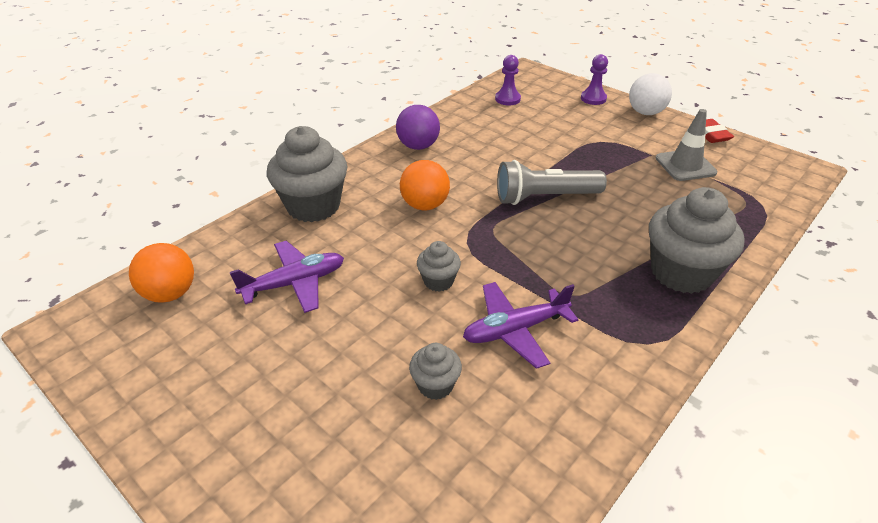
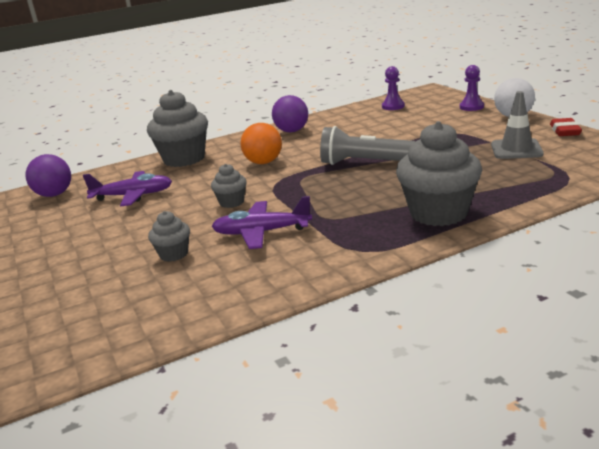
camera: 25 degrees right, 15 degrees down
(170, 293) = (54, 194): orange ball -> purple ball

